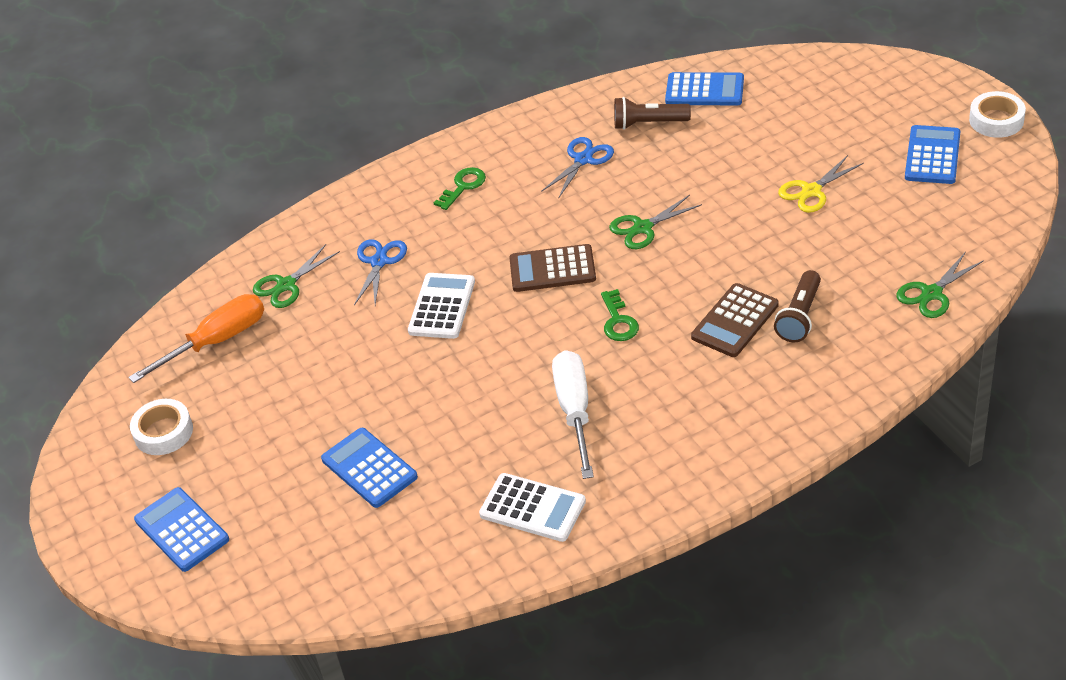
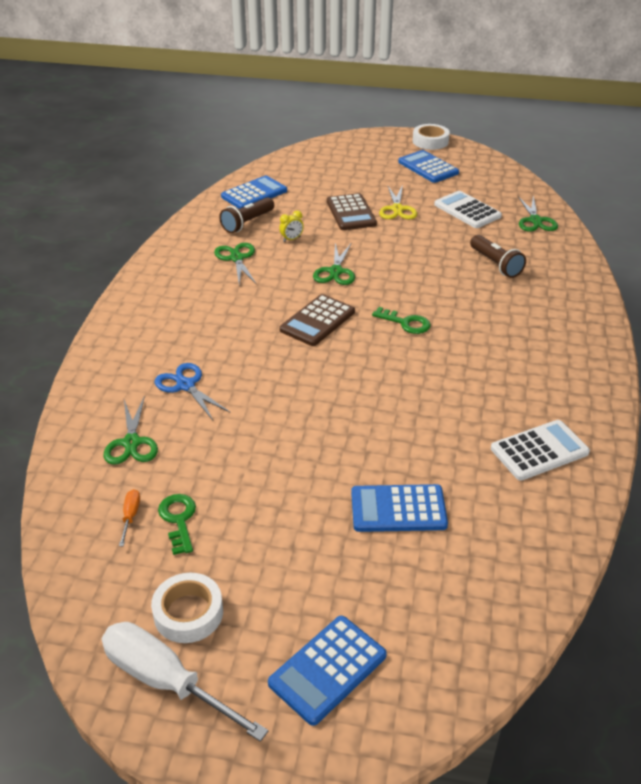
camera: 55 degrees left, 5 degrees down
(182, 530) = (327, 669): blue calculator -> blue calculator turned 45 degrees counterclockwise
(217, 341) = (130, 516): orange screwdriver -> orange screwdriver, size x0.42
(442, 306) = (279, 383): white calculator -> white calculator (467, 210)
(463, 186) = (176, 312): green key -> green key (178, 520)
(575, 410) = (465, 382): white screwdriver -> white screwdriver (164, 680)
(583, 159) = (237, 258): blue scissors -> green scissors
(659, 167) = (291, 239): none -> yellow clock
(735, 321) = (468, 285): brown calculator -> brown calculator (351, 213)

